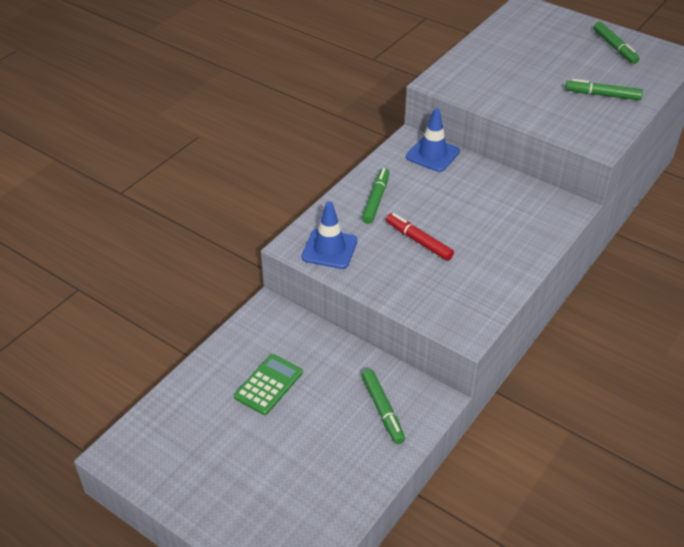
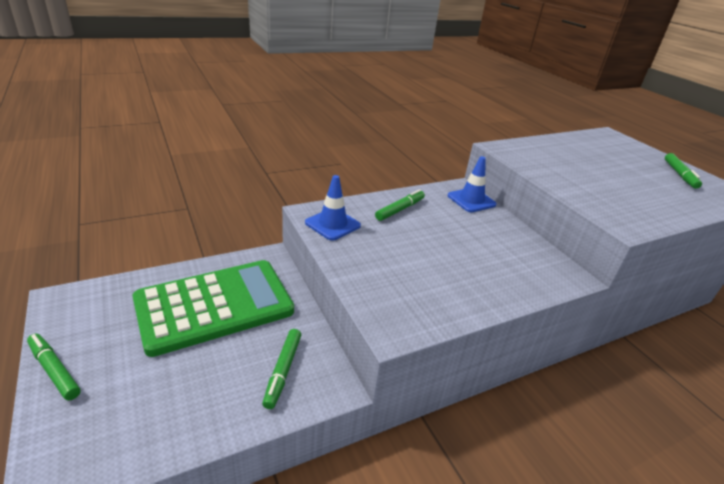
camera: 25 degrees right, 10 degrees down
(268, 385) = (214, 306): green calculator -> green calculator, size x2.30
(418, 241) = (410, 247): red marker -> none
(602, 95) = (649, 197): green marker -> green marker (54, 370)

